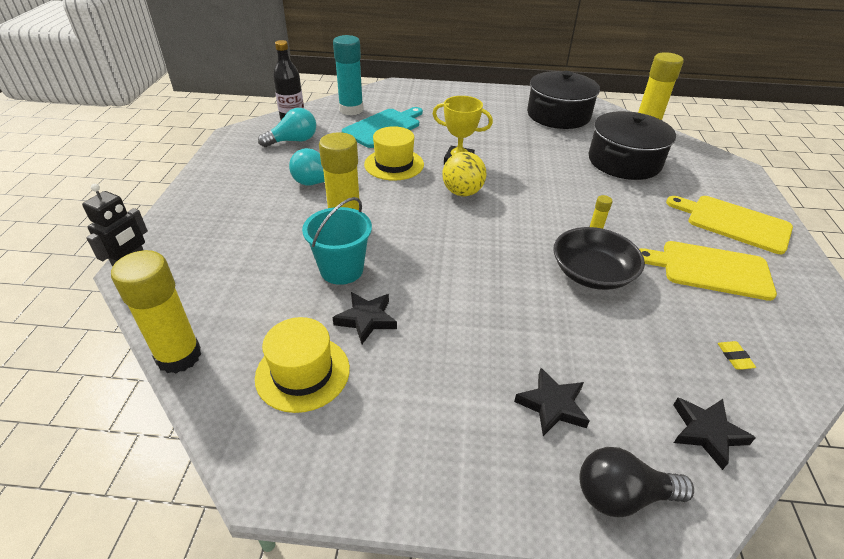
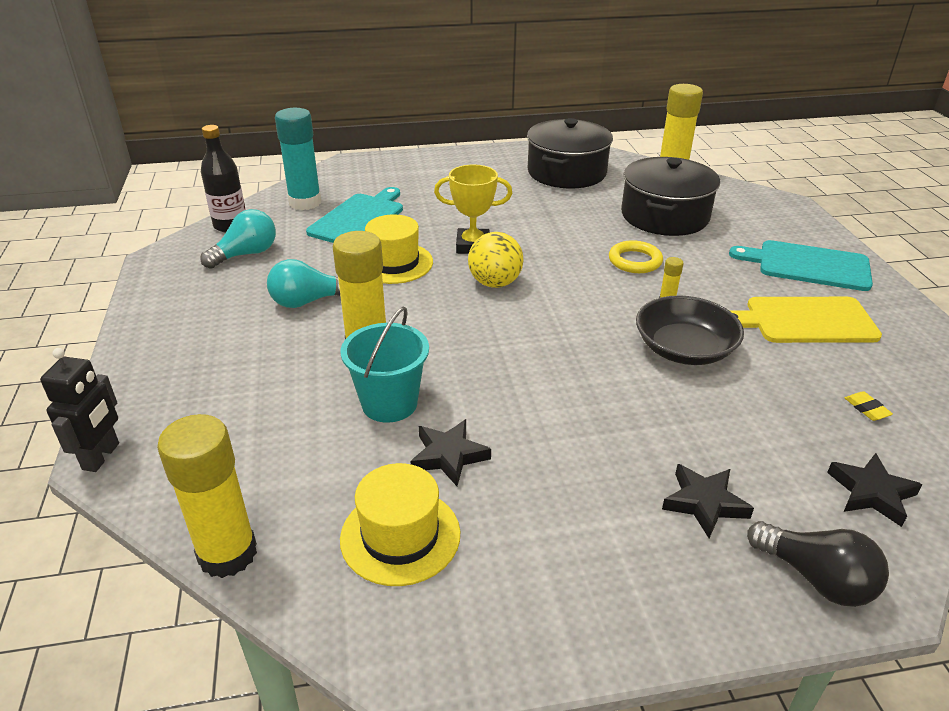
camera: 15 degrees left, 5 degrees down
(582, 194) = (635, 261): none -> yellow ring
(622, 495) = (816, 578): black light bulb -> black light bulb turned 120 degrees counterclockwise
(734, 223) = (808, 265): yellow cutting board -> turquoise cutting board

